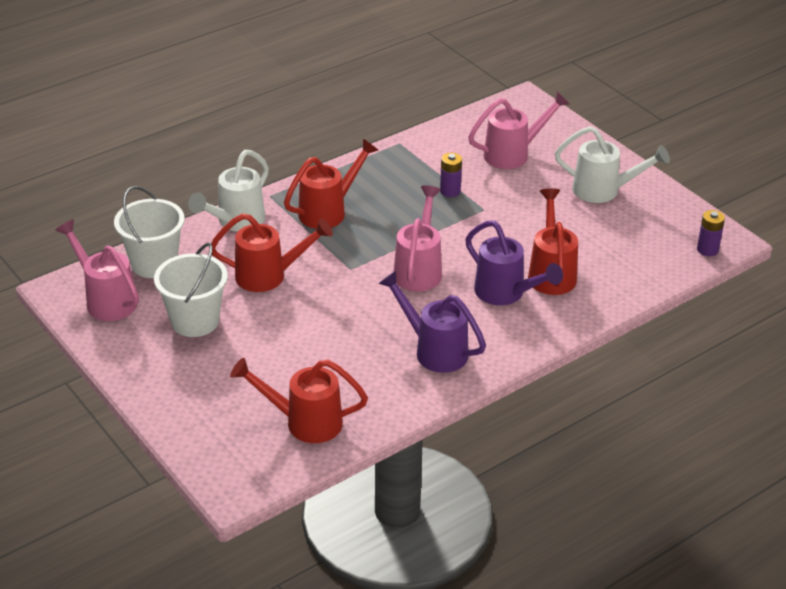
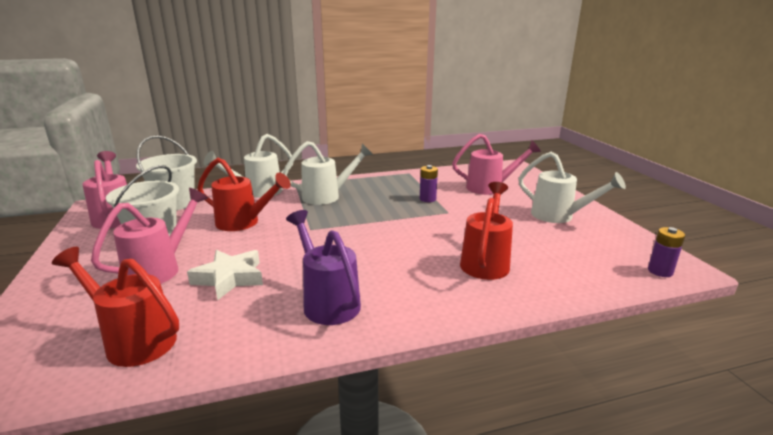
camera: 20 degrees right, 15 degrees down
(325, 348) = (229, 278): none -> white star
(329, 211) = (327, 196): red watering can -> white watering can
(419, 269) = (366, 238): pink watering can -> pink watering can (160, 268)
(506, 294) = (432, 269): purple watering can -> none

